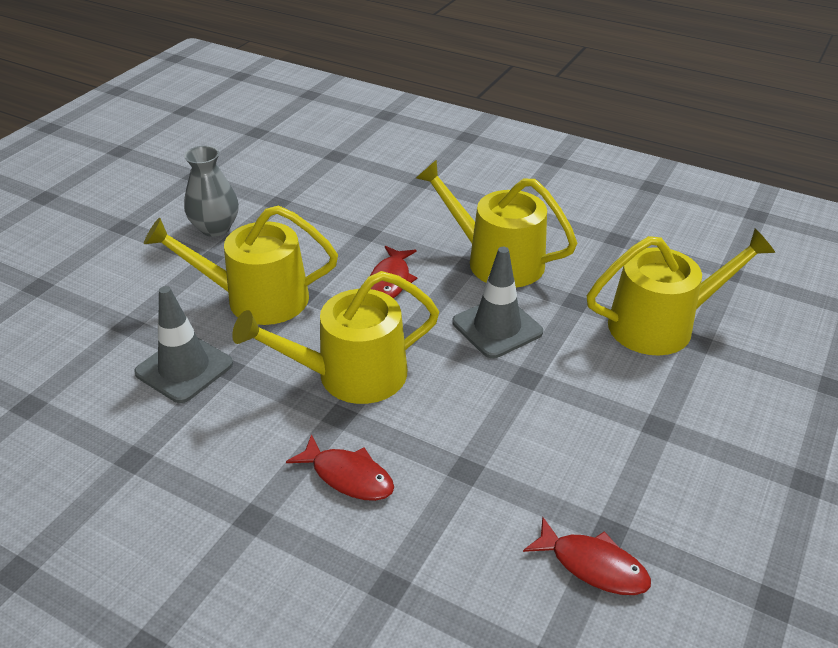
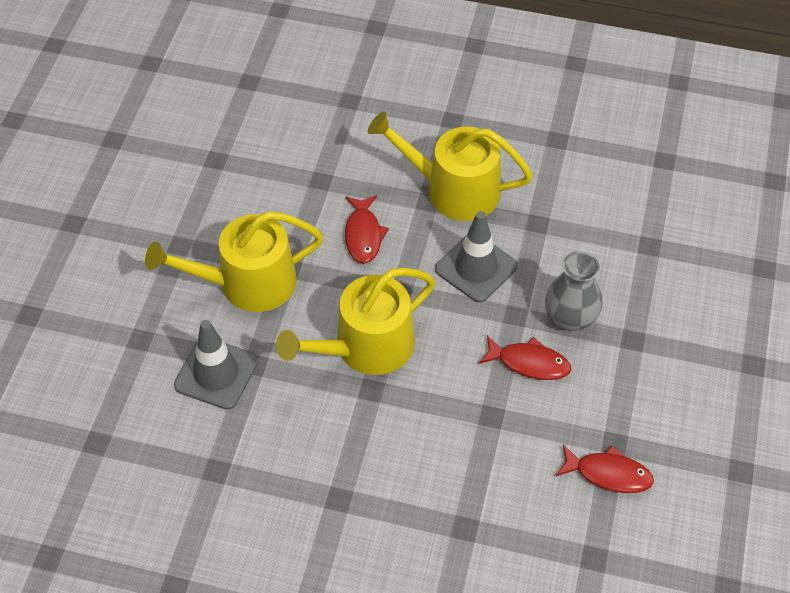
camera: 15 degrees left, 15 degrees up
(215, 228) = (168, 205): grey vase -> grey vase (570, 317)
(348, 476) = (400, 444): red fish -> red fish (529, 363)
(660, 325) = (615, 234): yellow watering can -> none

